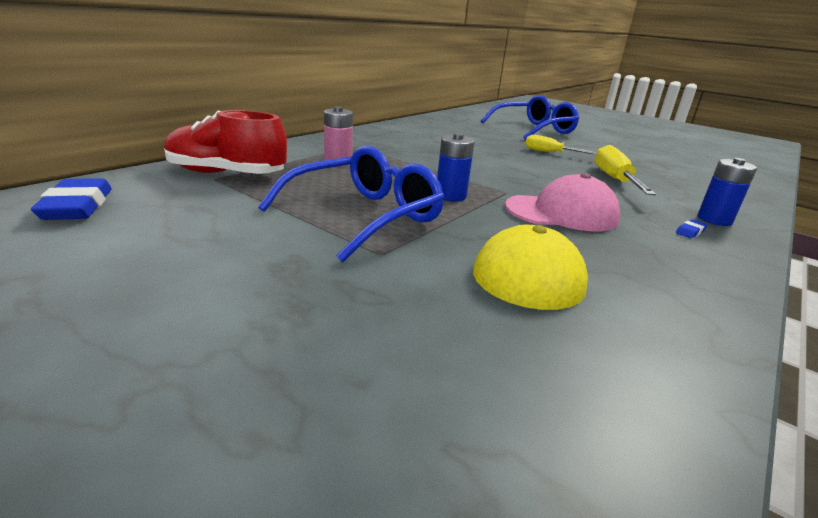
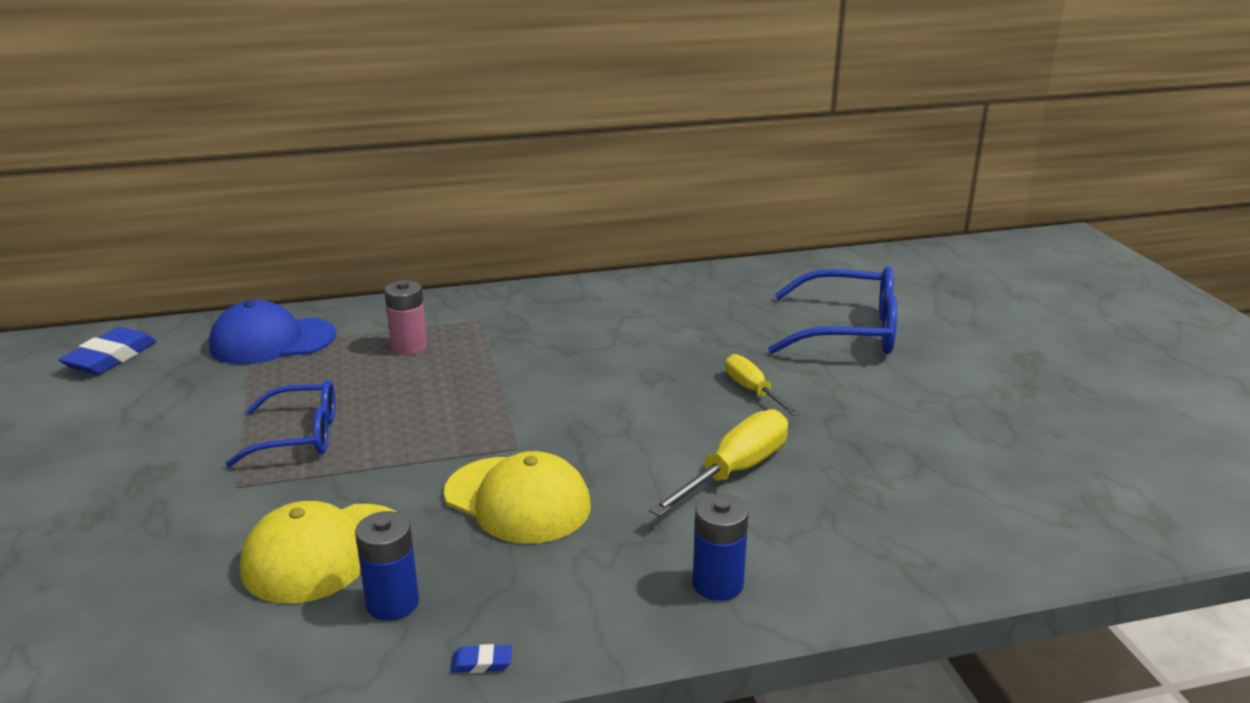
camera: 40 degrees right, 0 degrees up
(226, 174) = (272, 341): red shoe -> blue cap
(364, 216) = (299, 436): blue glasses -> blue glasses, size x0.66
(450, 196) = (437, 434): blue battery -> blue battery (392, 603)
(562, 213) = (517, 500): pink cap -> yellow cap
(690, 231) = (626, 585): blue eraser -> blue eraser (481, 663)

